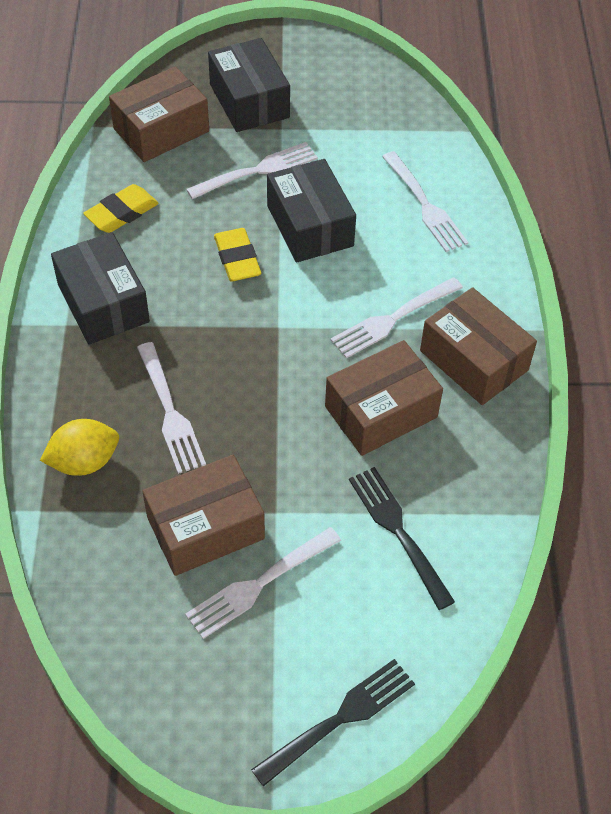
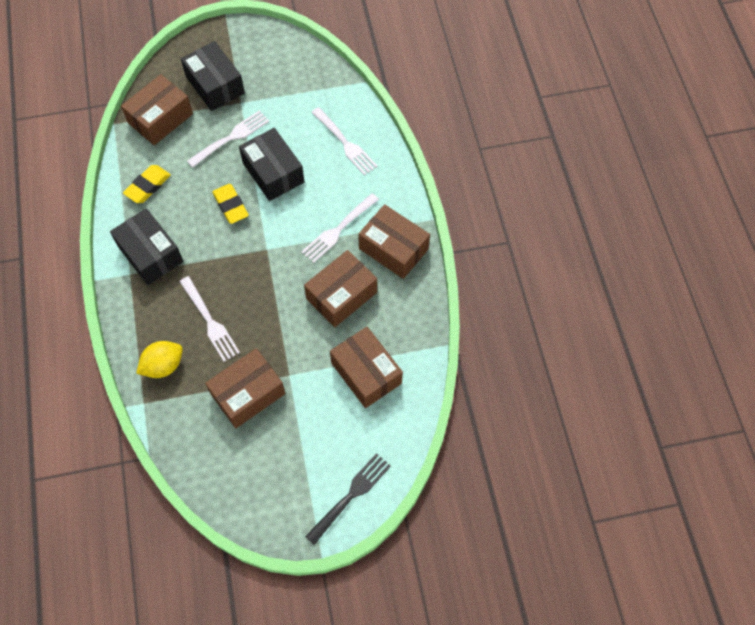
camera: 10 degrees left, 10 degrees up
(260, 583) = (288, 422): white fork -> none
(399, 532) = (366, 373): black fork -> brown box

